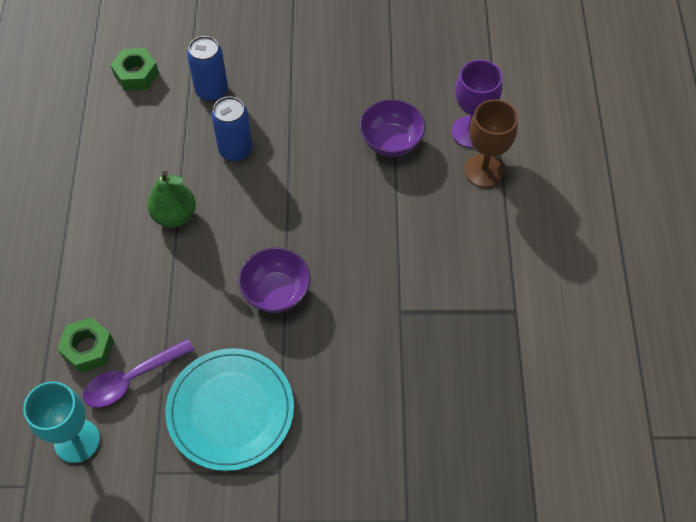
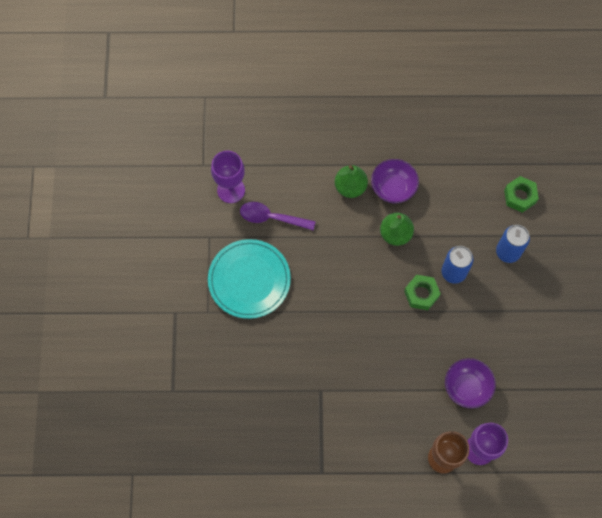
camera: 90 degrees right, 10 degrees up
(77, 441) = (231, 190): turquoise goblet -> purple goblet
(88, 349) = (293, 189): green nut -> green nut (421, 294)
(95, 271) = (350, 187): none -> green pear
(131, 379) = (271, 217): purple spoon -> purple spoon turned 45 degrees counterclockwise
(276, 292) = (335, 305): purple bowl -> purple bowl (393, 188)

